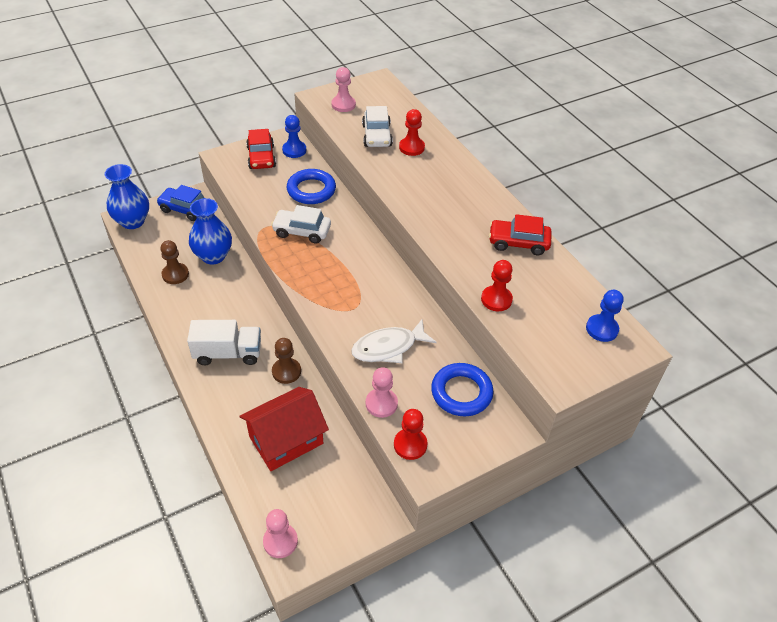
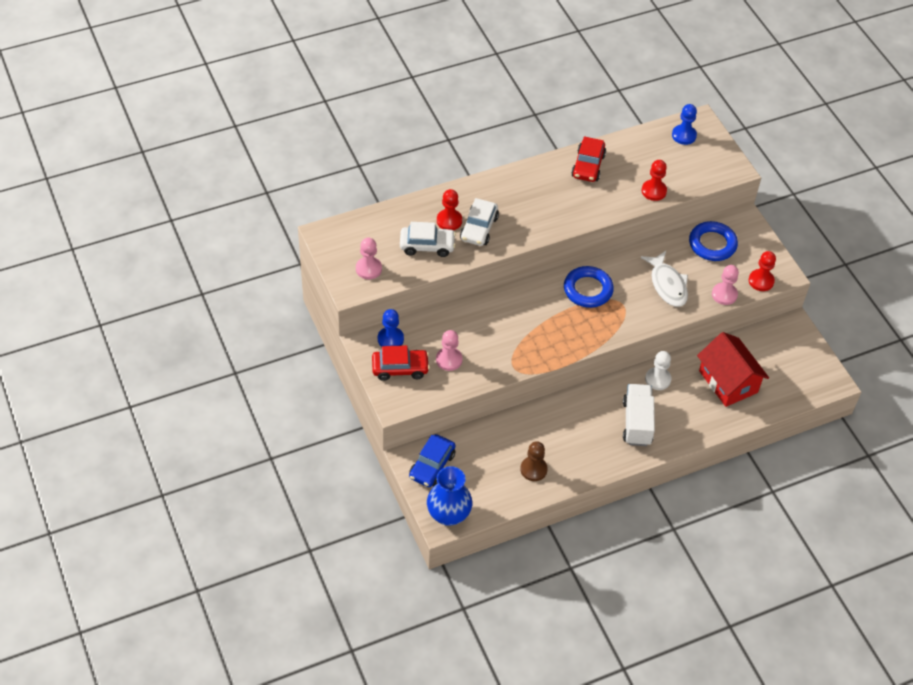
camera: 85 degrees left, 5 degrees up
(213, 256) = (508, 437): blue vase -> none
(280, 541) = (816, 387): pink pawn -> pink pawn (449, 360)
(286, 371) = (658, 379): brown pawn -> white pawn
(302, 231) = (522, 337): white car -> white car (479, 228)
(311, 190) = (459, 327): blue ring -> blue ring (588, 290)

